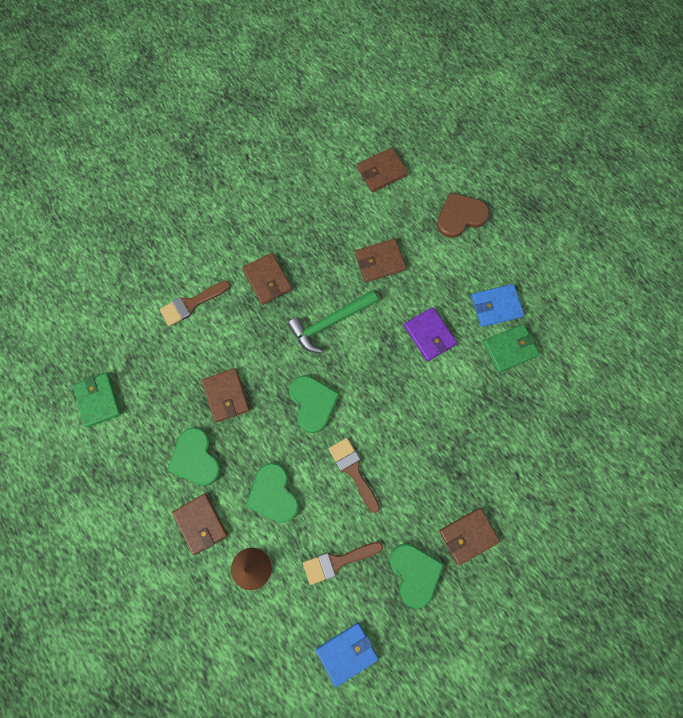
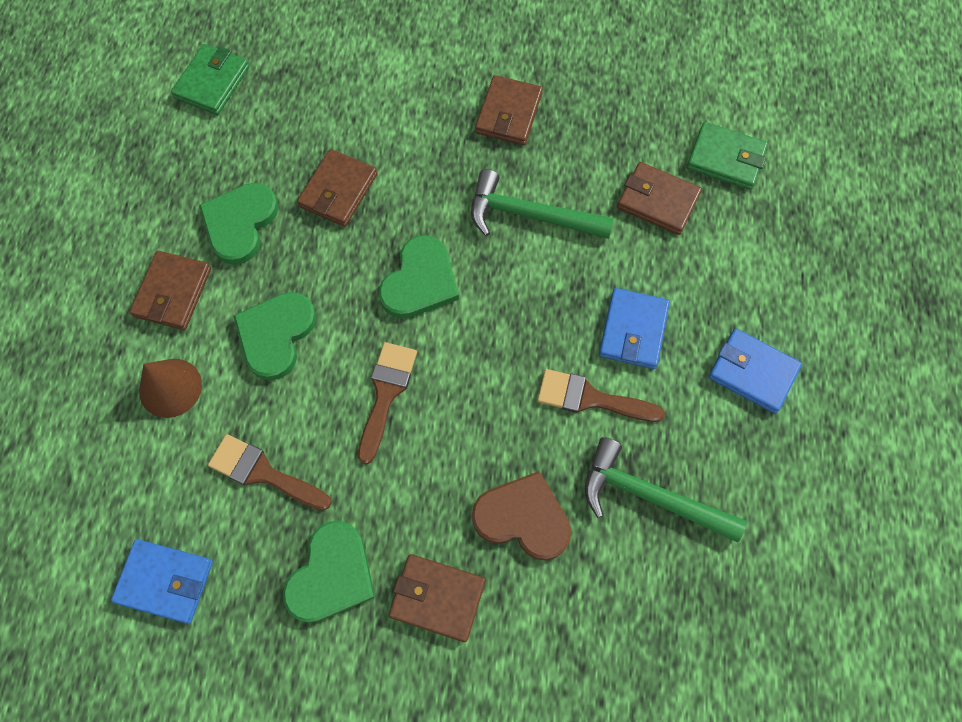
camera: 45 degrees right, 5 degrees down
(191, 304) = (402, 70): brown brush -> brown brush (590, 398)
(381, 171) = (763, 109): brown wallet -> none
(429, 335) = (633, 330): purple wallet -> blue wallet
(460, 216) = (813, 234): brown heart -> brown heart (523, 518)
(508, 403) = (650, 496): none -> green hammer
(510, 349) = (719, 436): green wallet -> green wallet (725, 159)

